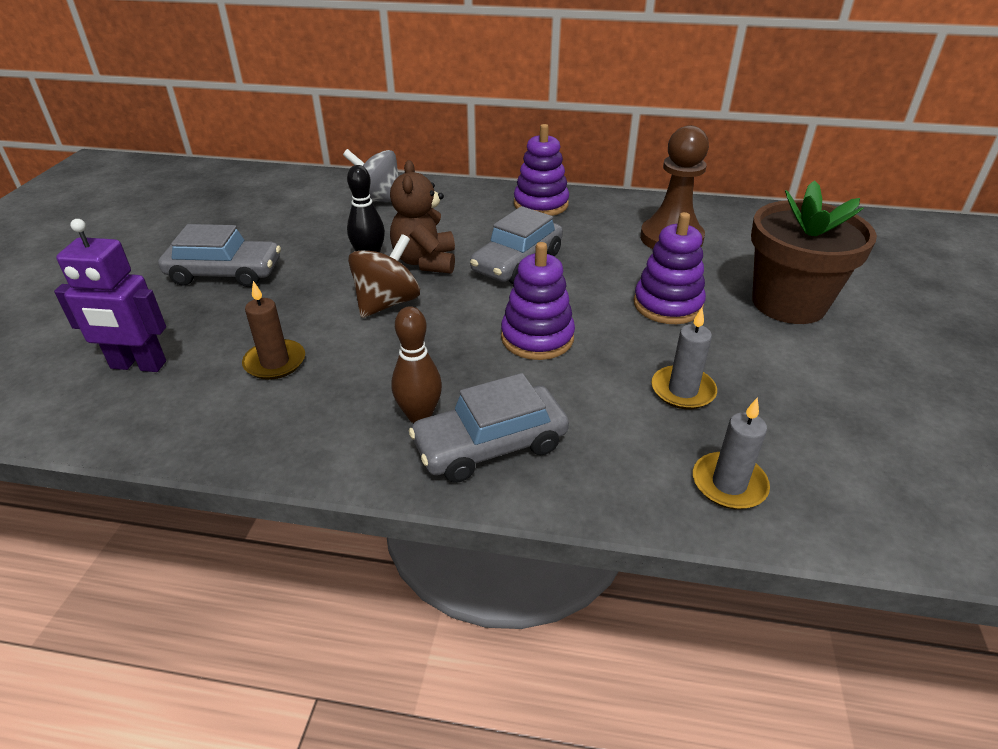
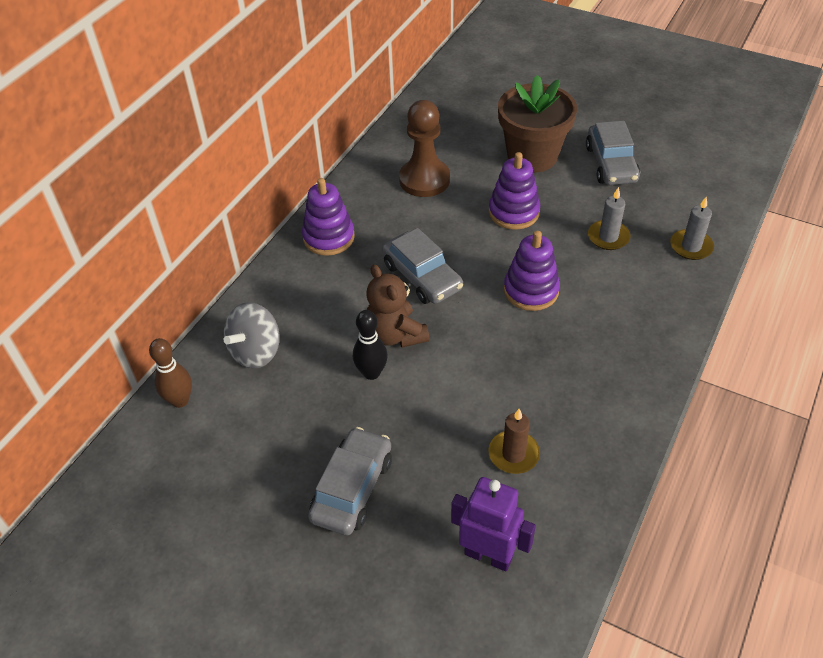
camera: 70 degrees left, 10 degrees up
(138, 365) = (488, 555): purple robot -> purple robot turned 90 degrees counterclockwise
(387, 303) = (452, 370): brown spinning top -> none
(419, 415) = (601, 372): brown bowling pin -> brown bowling pin (180, 400)
(425, 261) = (395, 335): brown teddy bear -> brown teddy bear turned 45 degrees clockwise
(490, 445) = (639, 341): grey car -> grey car (611, 164)

